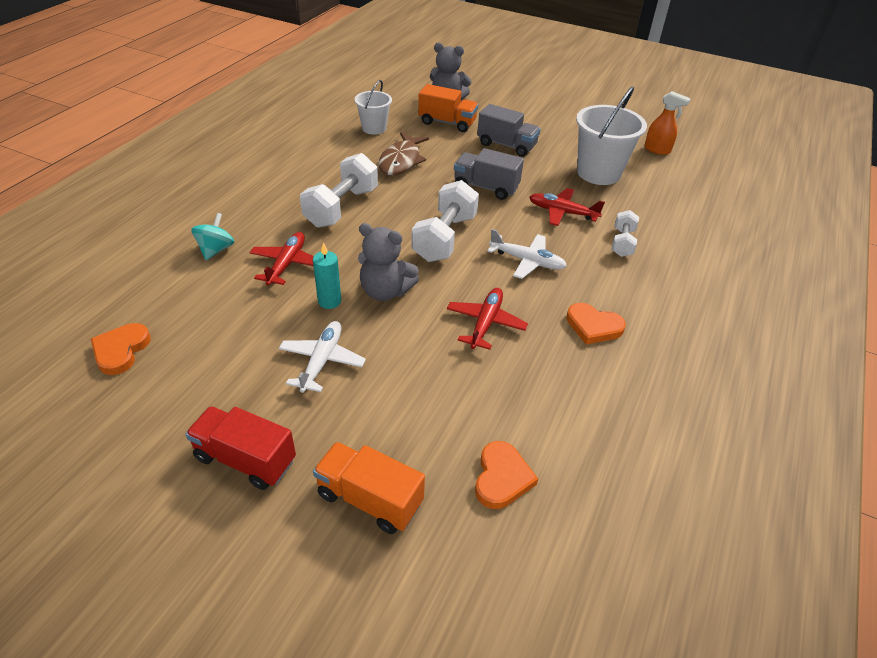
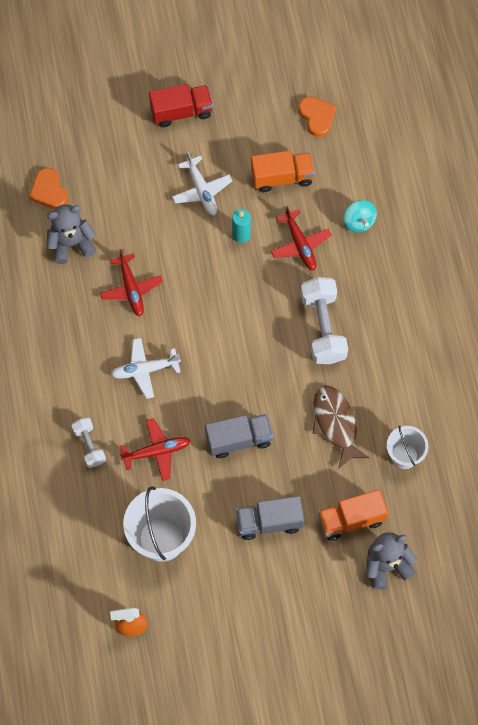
camera: 145 degrees right, 25 degrees up
(369, 499) = (104, 135): orange truck -> orange truck (282, 177)
(385, 291) = (215, 269): grey teddy bear -> grey teddy bear (71, 243)
(444, 238) = (220, 351): white dumbbell -> none
(593, 326) = (62, 336): orange heart -> none

